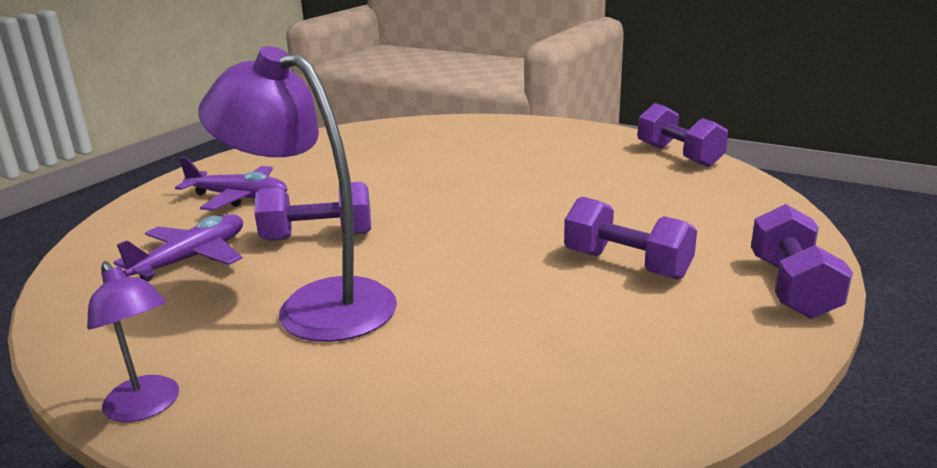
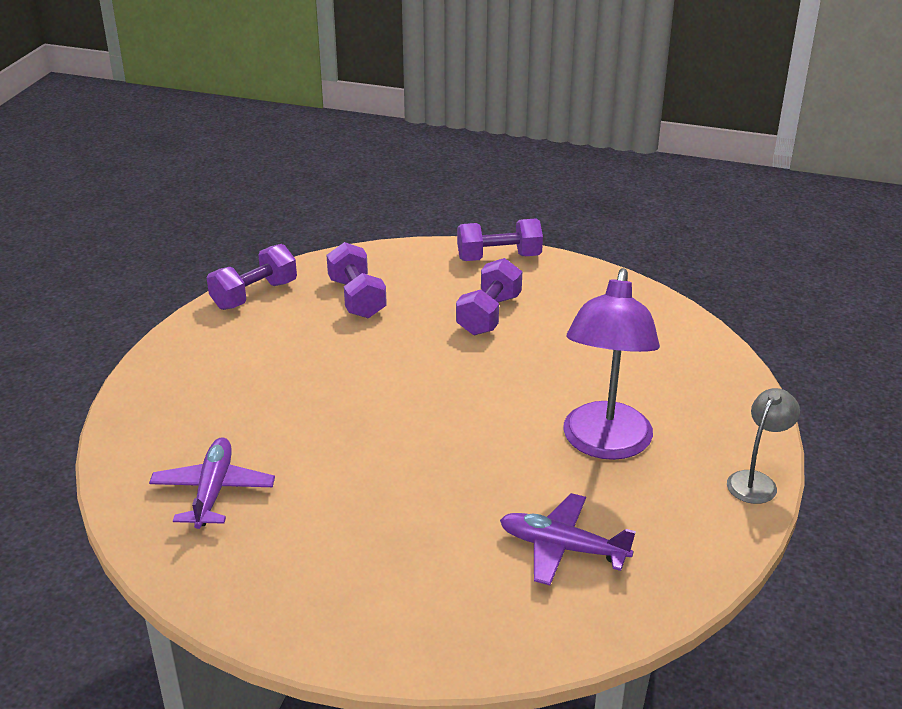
camera: 105 degrees left, 10 degrees up
(147, 407) = (756, 481): purple lamp -> grey lamp
(238, 197) = (411, 572): purple plane -> purple plane (213, 491)
(318, 237) = (492, 478): purple dumbbell -> purple dumbbell (357, 298)

